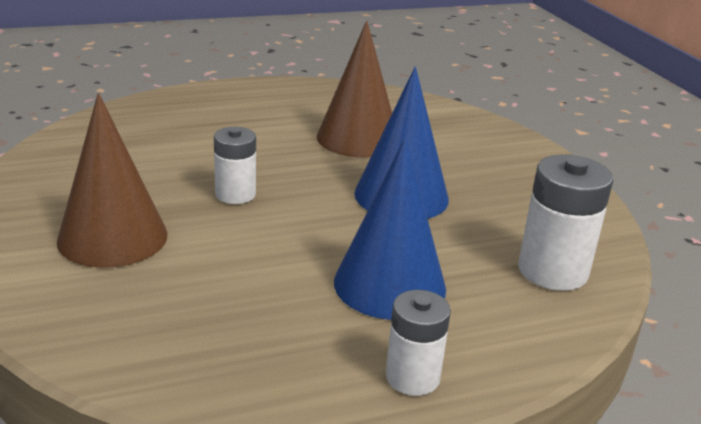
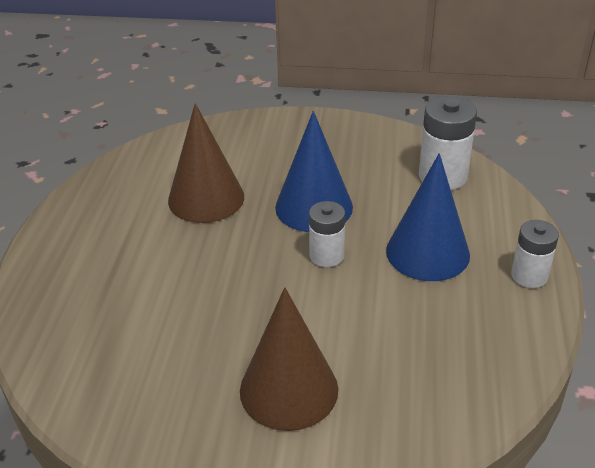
camera: 60 degrees left, 10 degrees up
(235, 194) = (258, 296): white battery -> white battery (326, 255)

